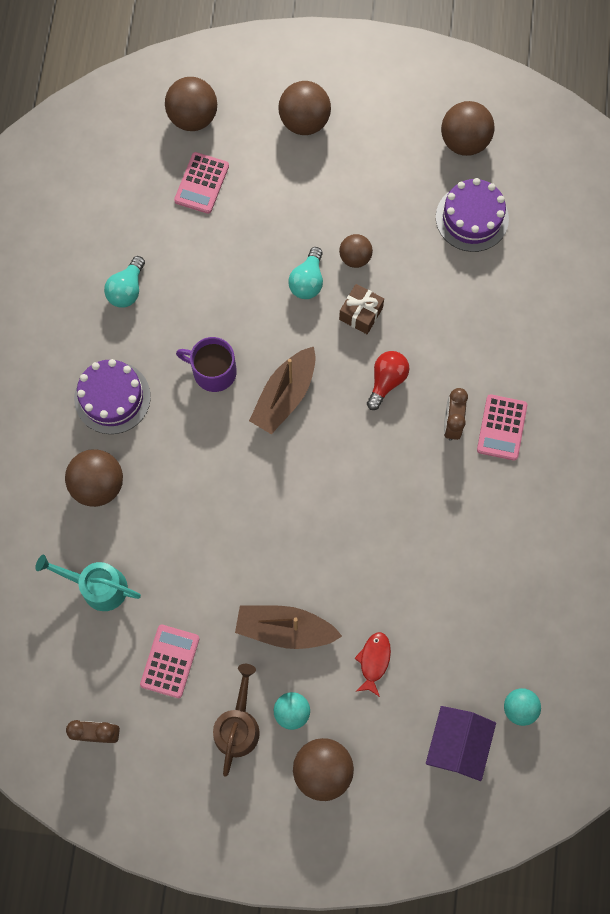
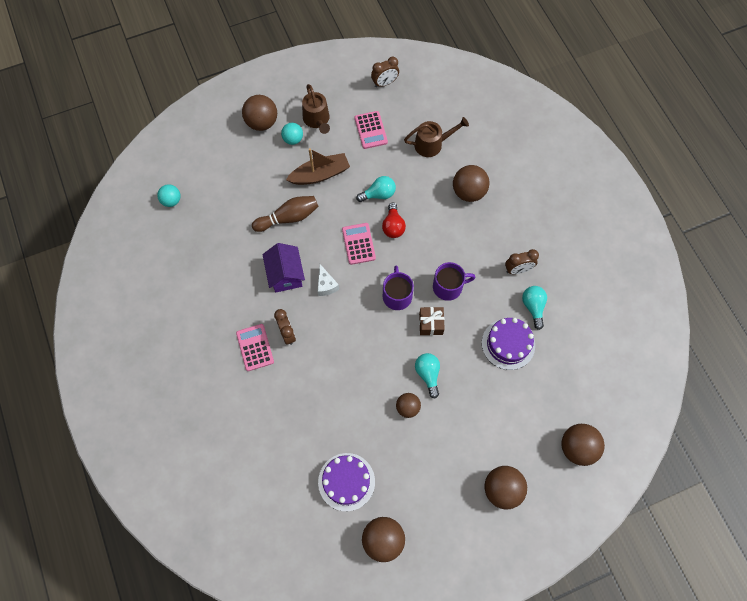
camera: 150 degrees right, 5 degrees down
(97, 586) = (432, 144): turquoise watering can -> brown watering can
(111, 345) = (518, 269): none -> brown clock
(112, 397) = (495, 241): purple cake -> purple cake (508, 344)
(201, 183) = (538, 403): pink calculator -> pink calculator (358, 244)
(221, 550) = (378, 194): none -> turquoise light bulb
(285, 396) = (397, 295): brown boat -> purple mug
(360, 313) = (382, 372): brown gift -> brown gift (431, 324)
(366, 585) = (288, 218): none -> brown bowling pin
(367, 460) = (326, 285): none -> white cheese
(373, 661) = (263, 183): red fish -> none
(386, 381) = (341, 338): red light bulb -> red light bulb (393, 226)
(456, 744) = (197, 167): purple house -> purple house (286, 275)

